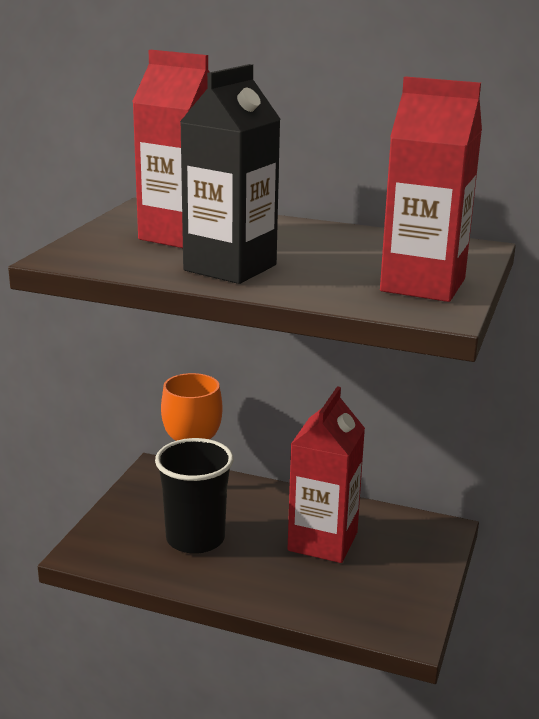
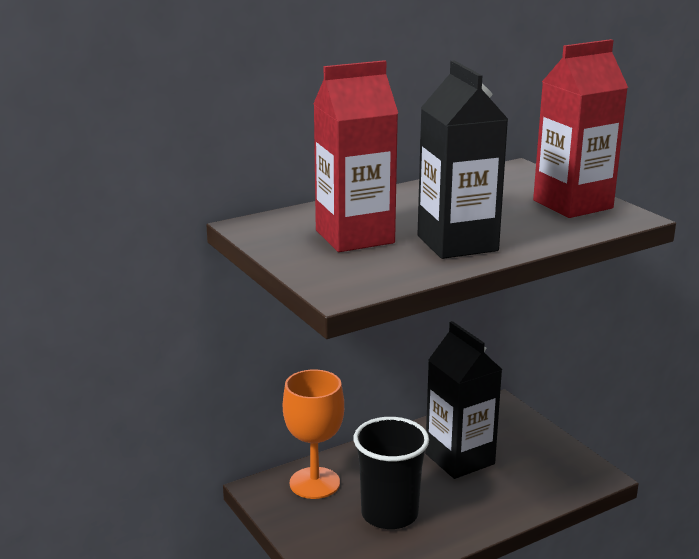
camera: 50 degrees left, 0 degrees up
(322, 541) = (459, 459): red carton -> black carton

